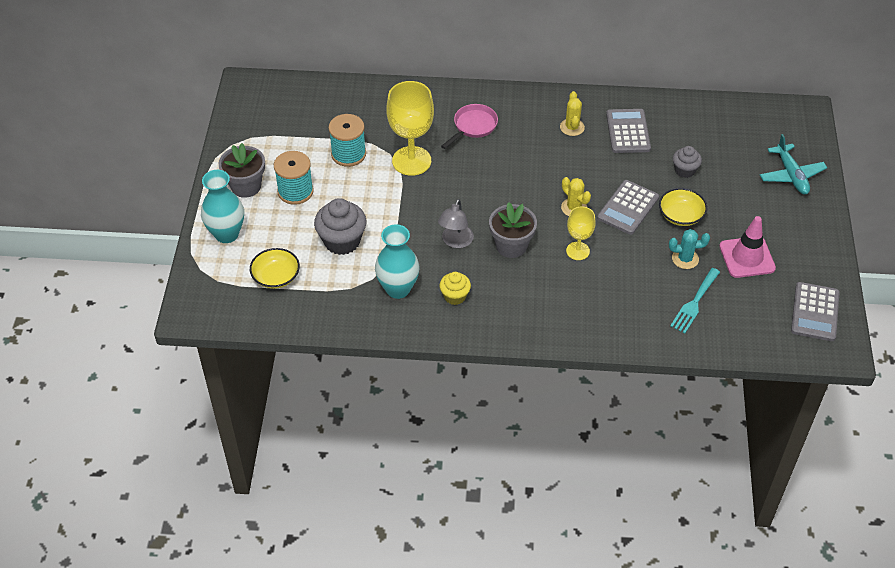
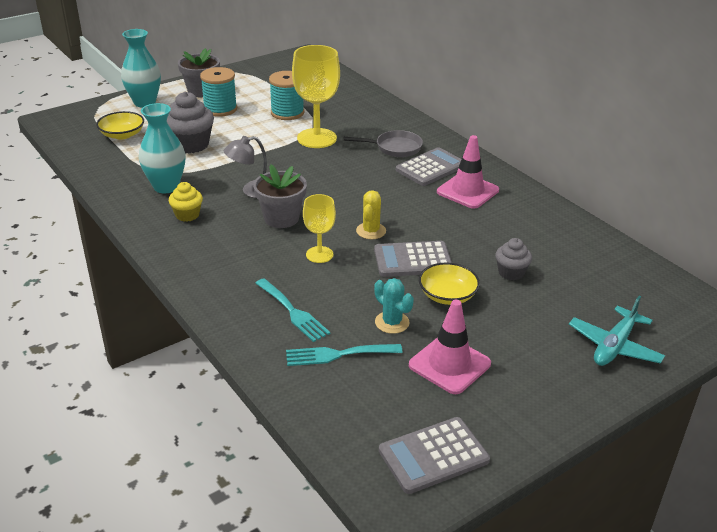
camera: 50 degrees right, 15 degrees down
(473, 126) = (395, 148): pink pan -> grey pan
(572, 127) = (467, 191): yellow cactus -> pink traffic cone
(628, 131) = (509, 221): grey calculator -> grey calculator (430, 168)
(632, 300) = (293, 312): none -> turquoise fork

